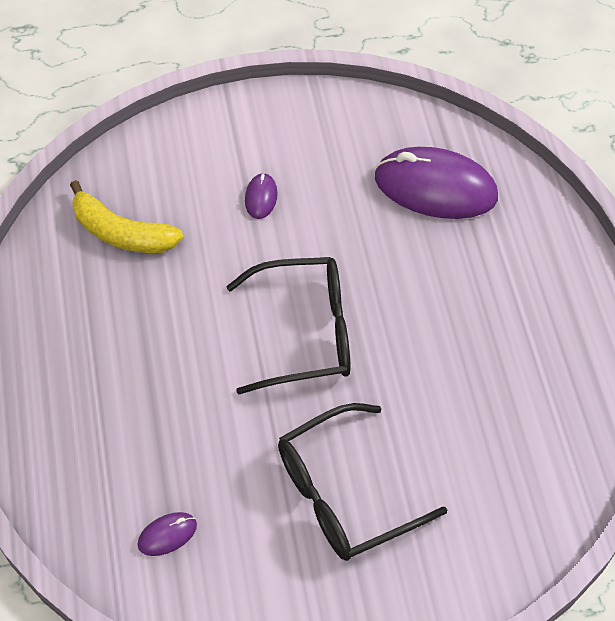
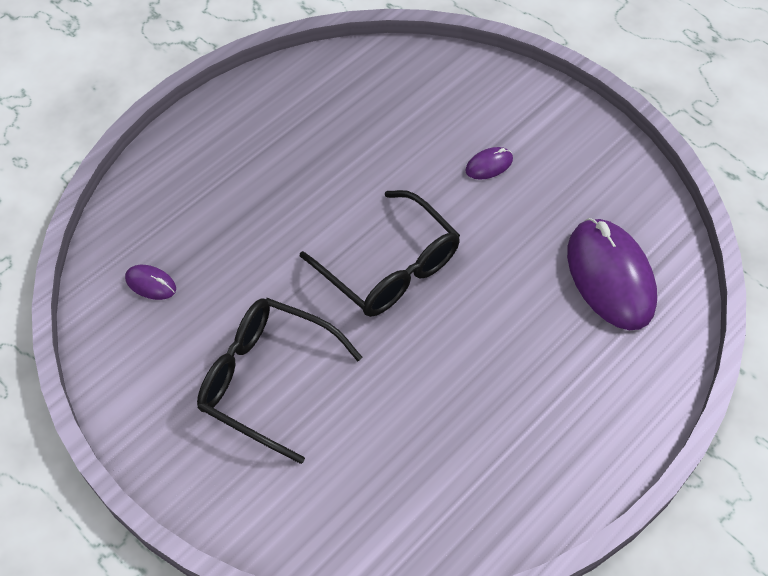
camera: 55 degrees right, 0 degrees up
(121, 233) = (380, 101): yellow banana -> none

